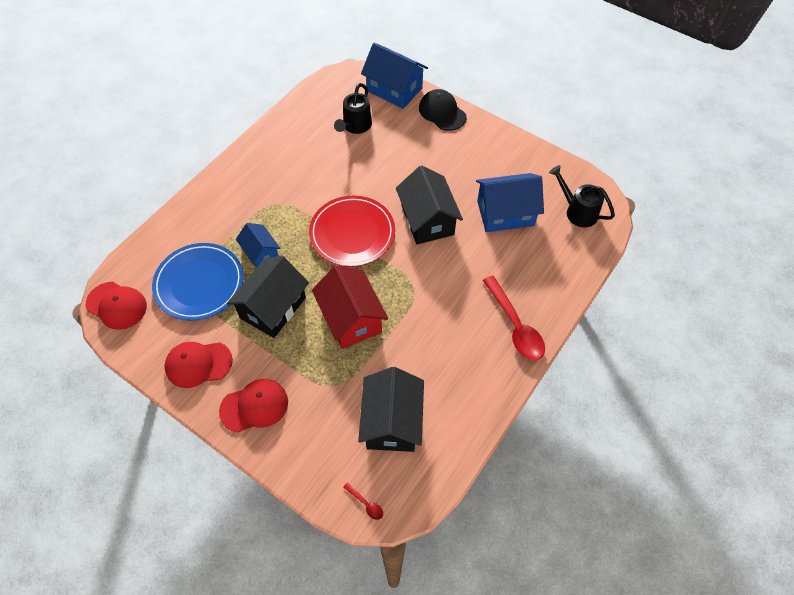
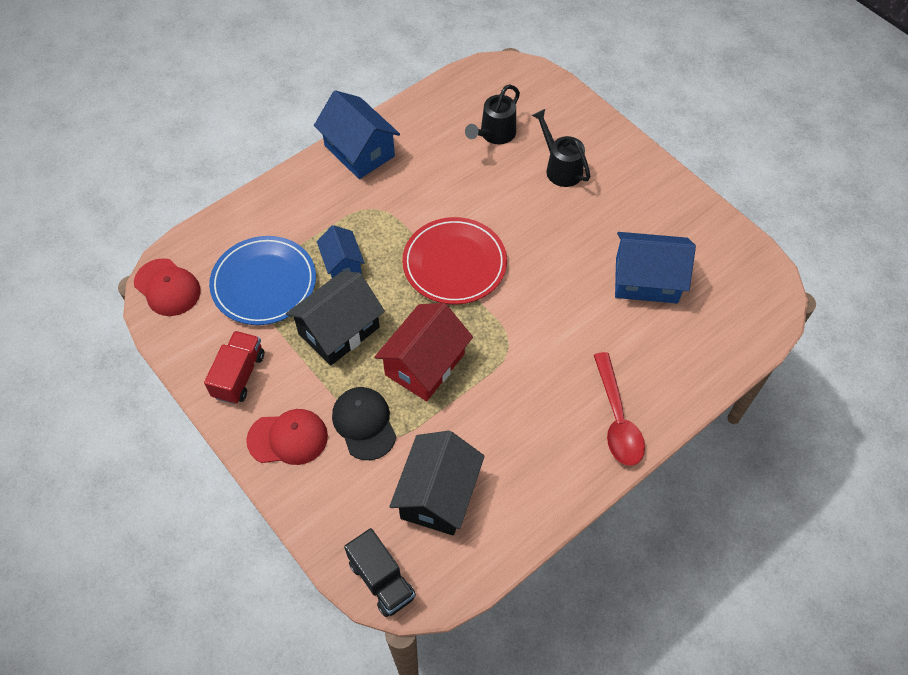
camera: 15 degrees right, 0 degrees up
(198, 364) = (239, 375): red cap -> red truck
(351, 318) = (425, 364): red house -> red house turned 45 degrees clockwise
(366, 504) = (382, 580): red spoon -> black truck
(394, 89) = (555, 98): blue house -> blue house (359, 151)
(427, 220) = (548, 267): black house -> none
(442, 112) = (605, 138): black cap -> black cap (364, 423)
(577, 211) = (738, 297): black watering can -> black watering can (560, 168)

